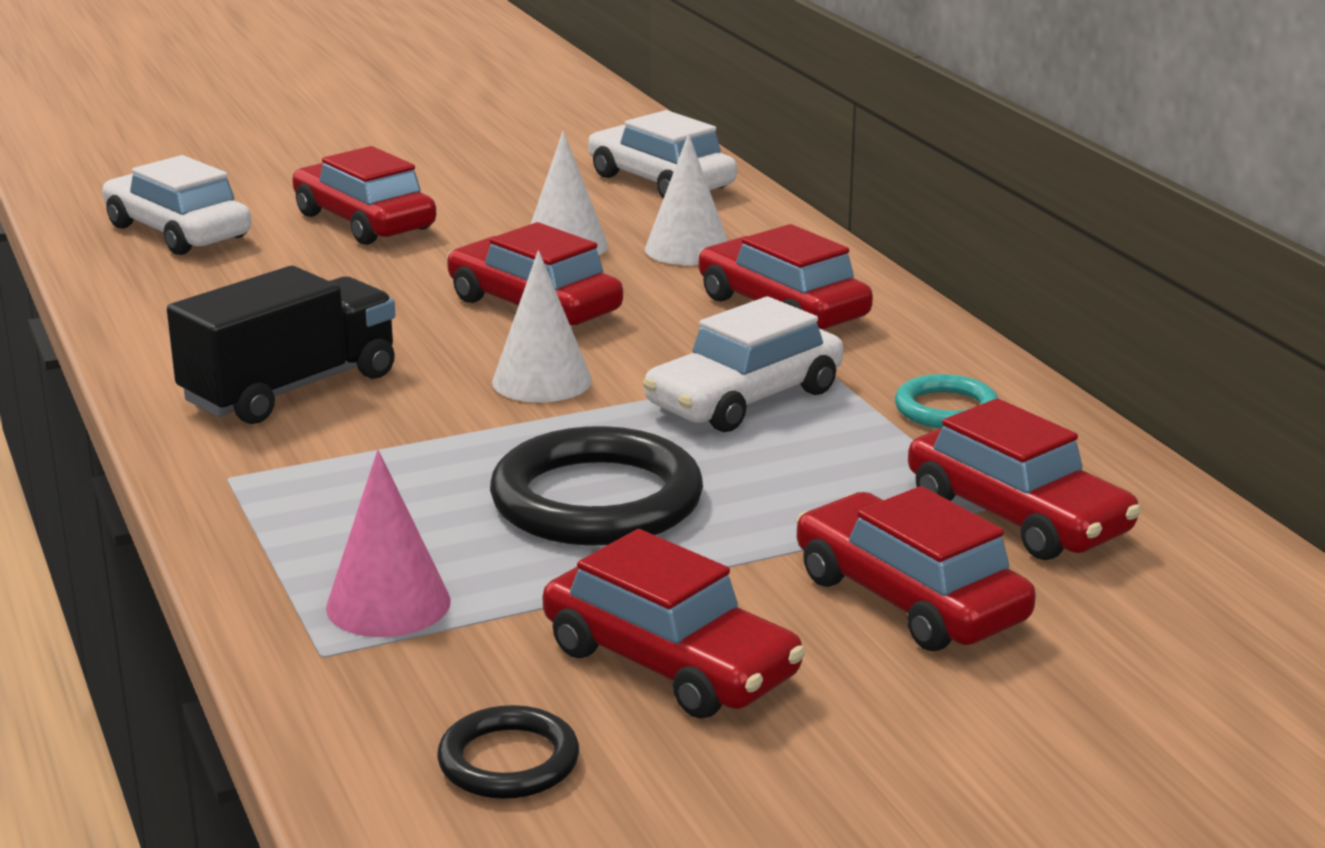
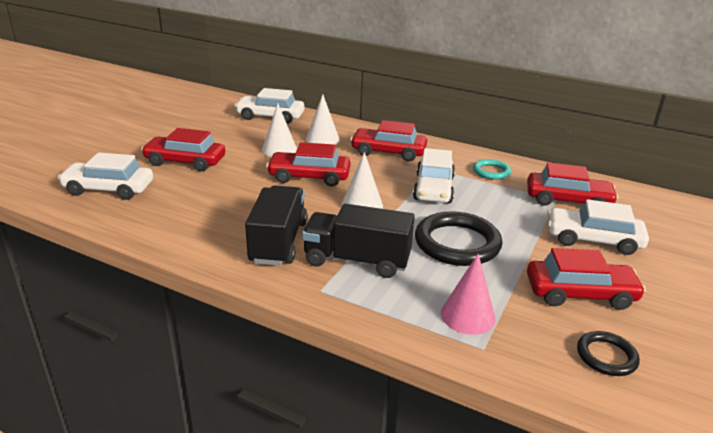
camera: 40 degrees left, 5 degrees up
(363, 459) = (357, 260): none -> black truck
(909, 599) = (593, 239): red car -> white car

